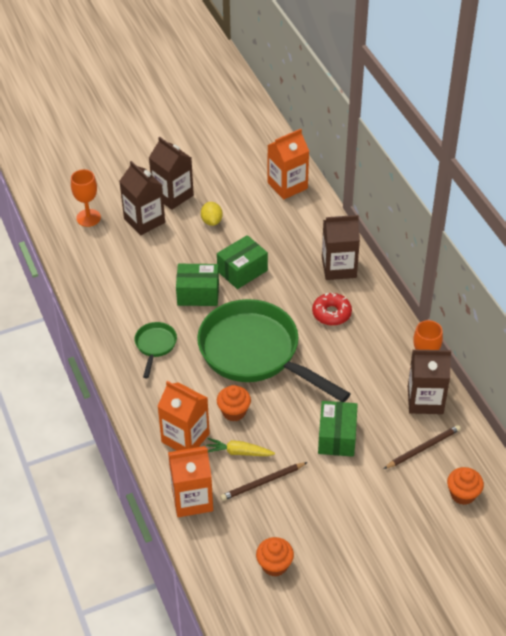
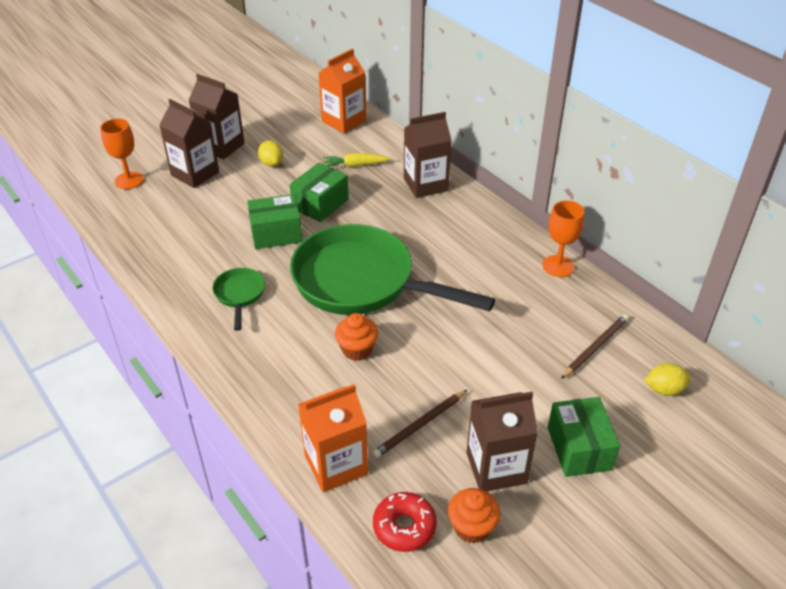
camera: 15 degrees left, 5 degrees down
(185, 438) = (305, 391): orange carton -> none
(238, 452) = (377, 395): yellow carrot -> yellow carrot (355, 165)
(331, 313) = (434, 228): red donut -> red donut (404, 527)
(337, 437) = (490, 354): green box -> green box (579, 448)
(425, 400) = (574, 296): brown carton -> brown carton (496, 468)
(463, 494) = (664, 389): orange cupcake -> yellow lemon

